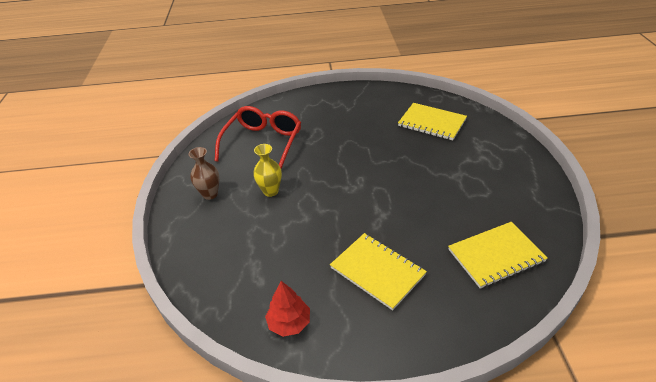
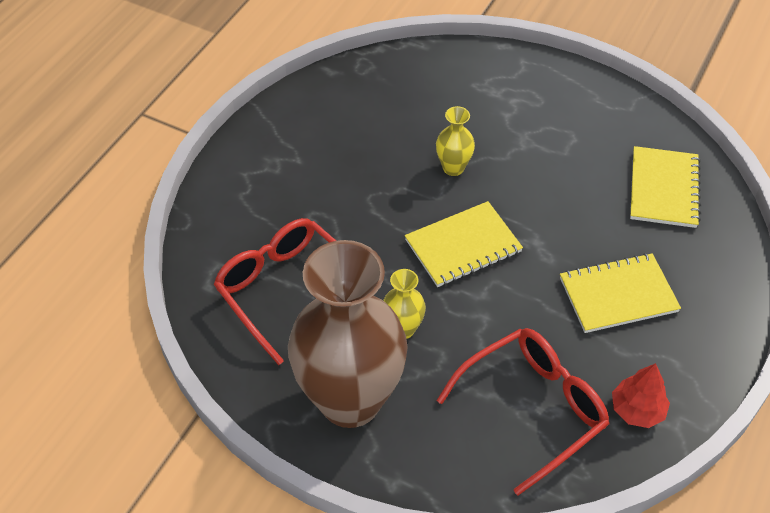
camera: 60 degrees left, 10 degrees up
(210, 194) = (350, 400): brown vase -> brown vase, size x2.47
(254, 269) = (533, 408): none -> red glasses
(402, 158) = (453, 168): none -> yellow vase
(432, 123) = (411, 101): yellow notebook -> yellow notebook (463, 246)

